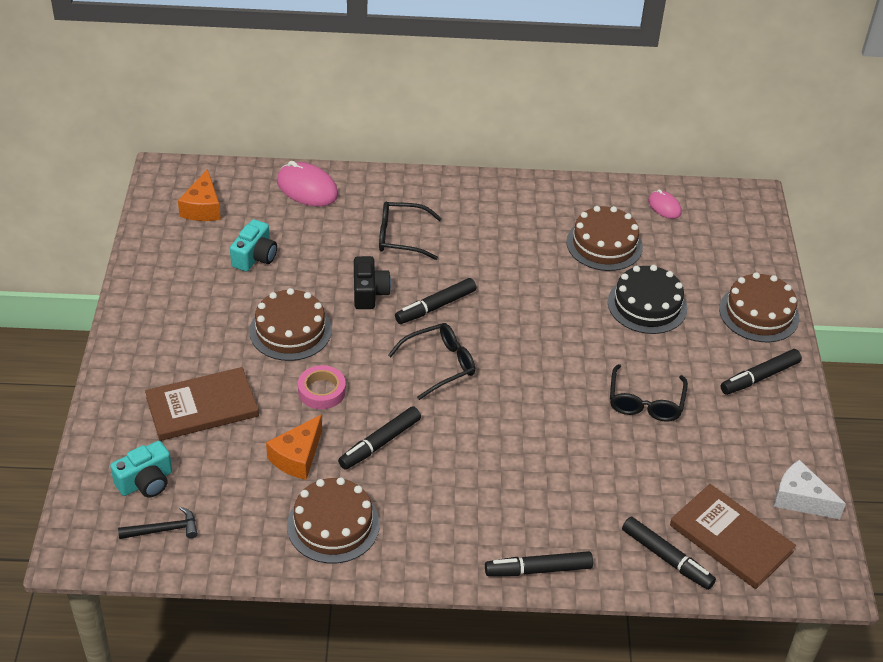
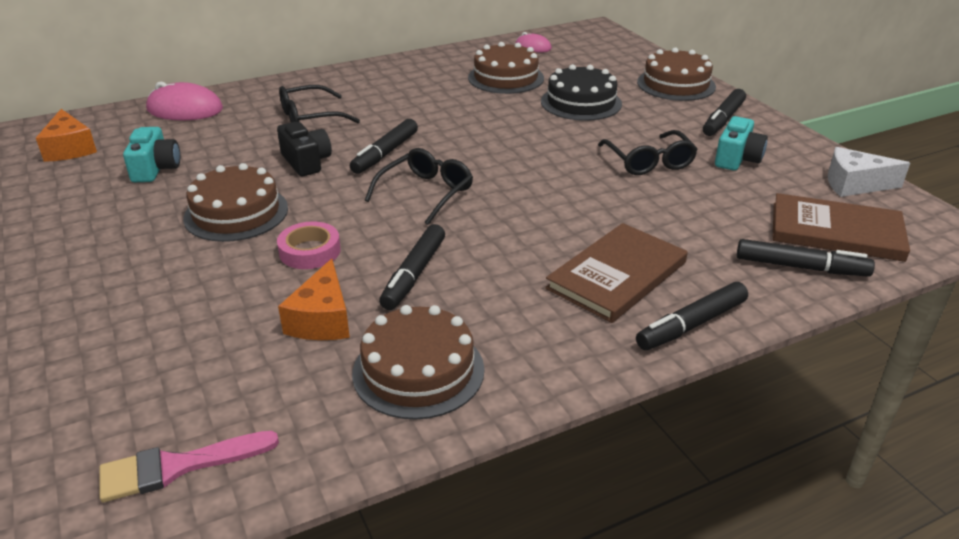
camera: 25 degrees left, 10 degrees down
(146, 482) = (119, 419): turquoise camera -> turquoise camera (737, 159)
(164, 530) = (178, 467): black hammer -> pink brush
(202, 407) = (162, 312): brown book -> brown book (617, 275)

